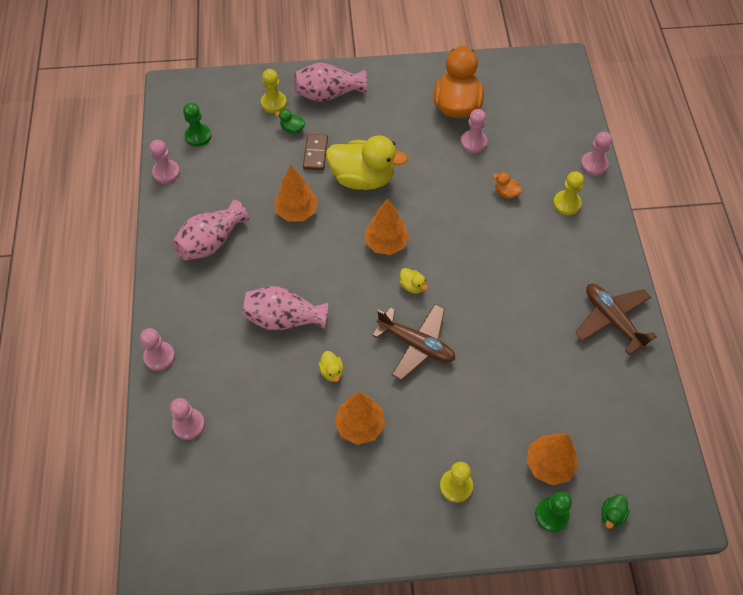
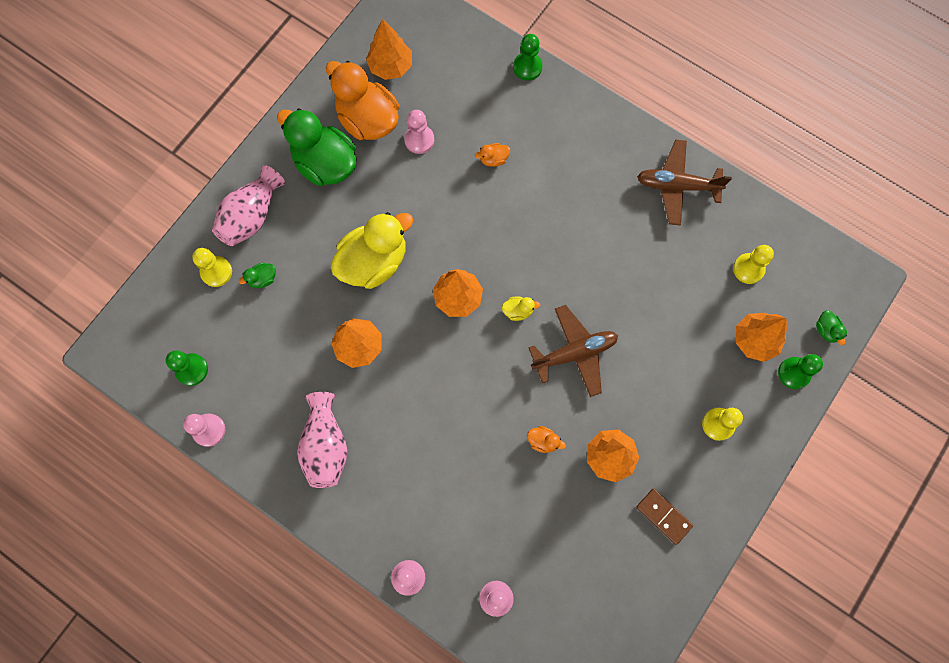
camera: 50 degrees left, 15 degrees up
(284, 319) = (460, 441): pink vase -> none
(315, 153) = (309, 280): brown domino -> brown domino (664, 516)
(331, 371) = (543, 441): yellow duck -> orange duck
(402, 105) = (325, 163): none -> green duck
(506, 91) = (391, 66): none -> orange tree
(566, 203) = (545, 122): yellow pawn -> yellow pawn (748, 269)
(594, 164) = (527, 67): pink pawn -> green pawn

